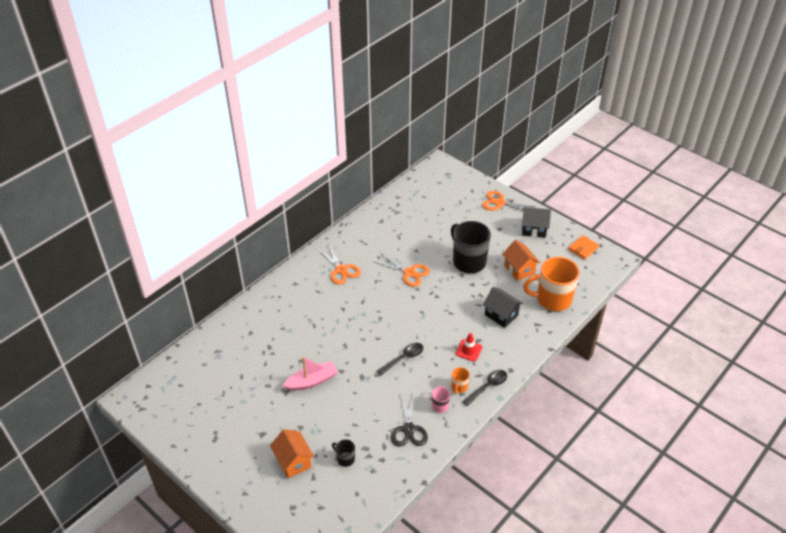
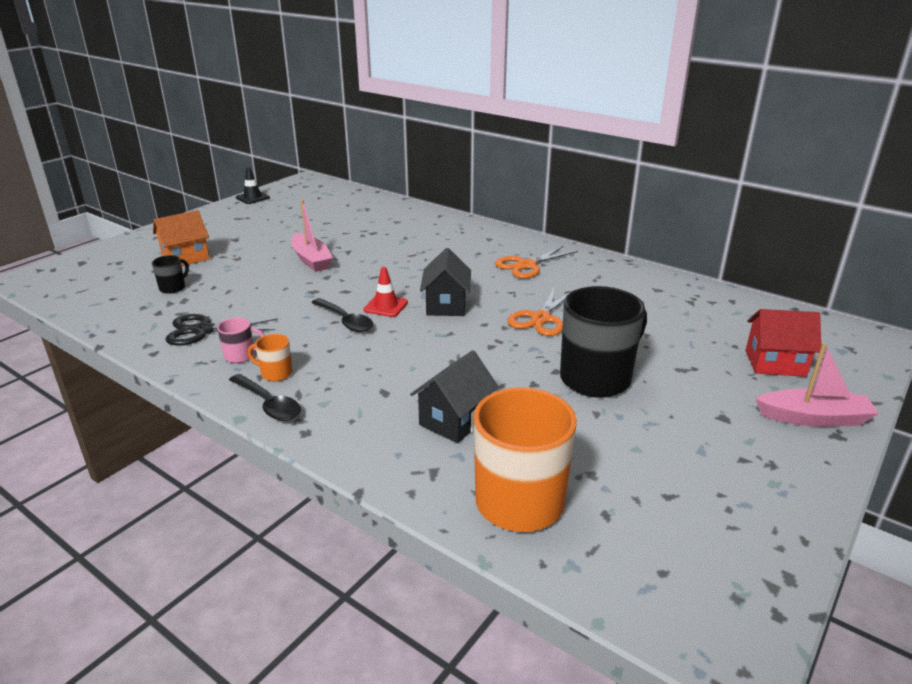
camera: 85 degrees right, 15 degrees down
(165, 434) = (252, 198): none -> black traffic cone
(458, 201) = (775, 363): none -> red house
(468, 350) = (359, 382): red traffic cone -> red traffic cone (386, 306)
(499, 203) = (813, 418): orange scissors -> pink boat
(519, 269) = (602, 447): orange house -> none
(533, 229) = (757, 472): black house -> black house (446, 305)
(583, 249) = (738, 571): orange wallet -> none

